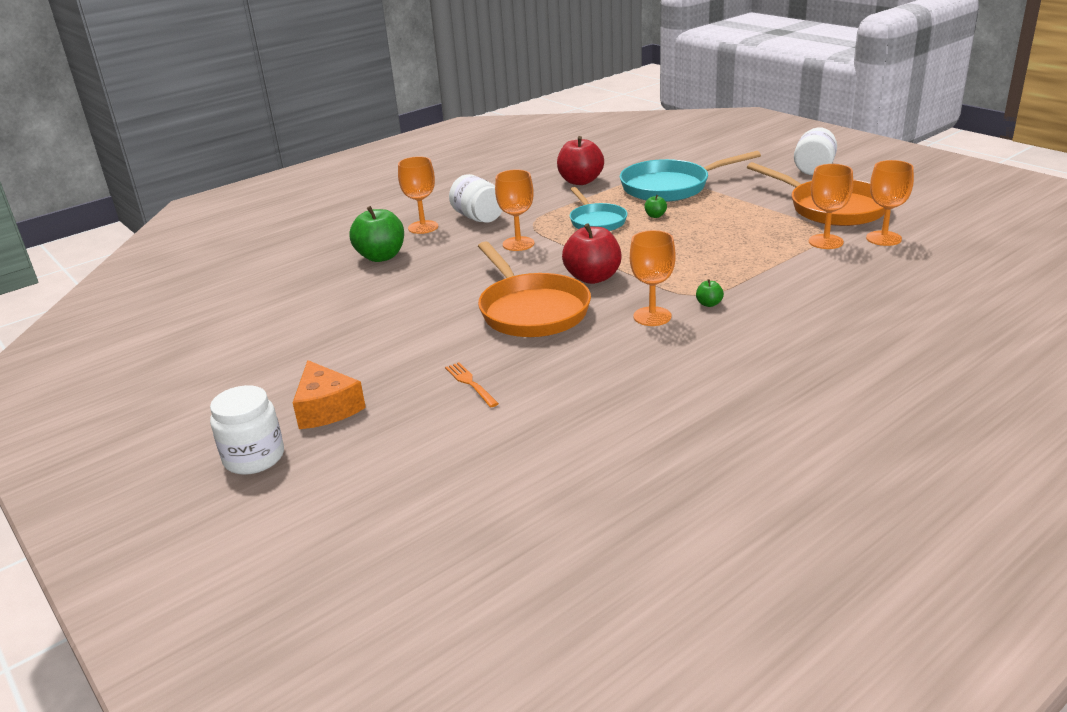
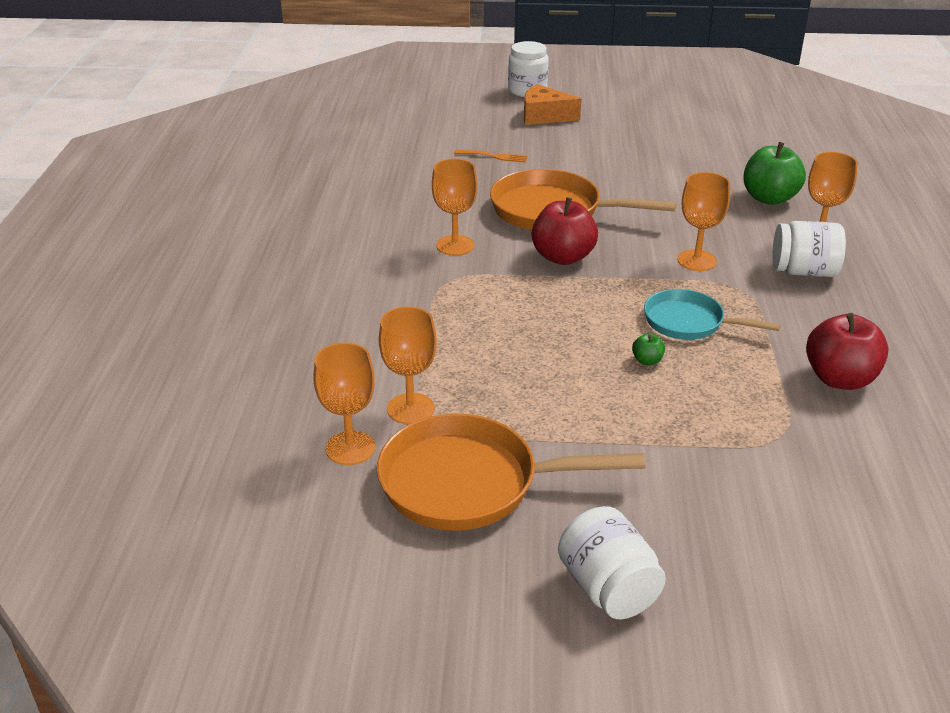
camera: 130 degrees right, 5 degrees up
(670, 187) = (722, 424): turquoise pan -> none
(709, 304) = (427, 276): green apple -> none

